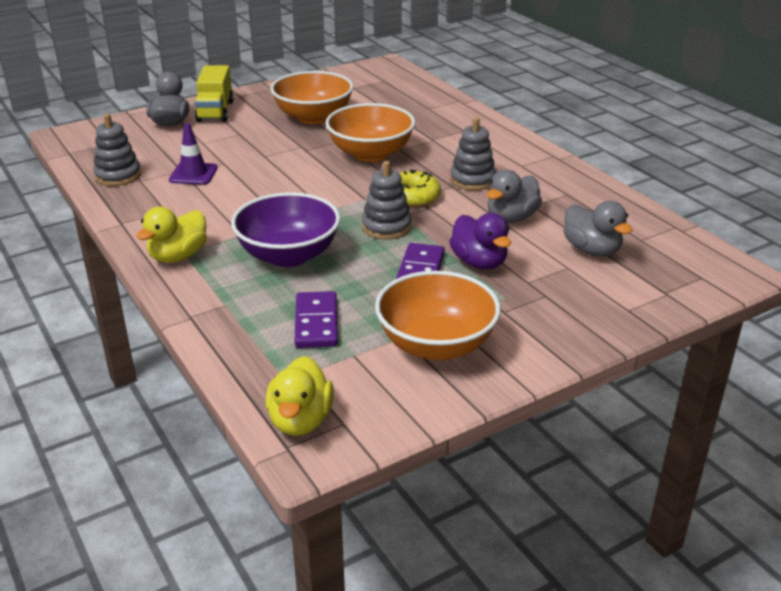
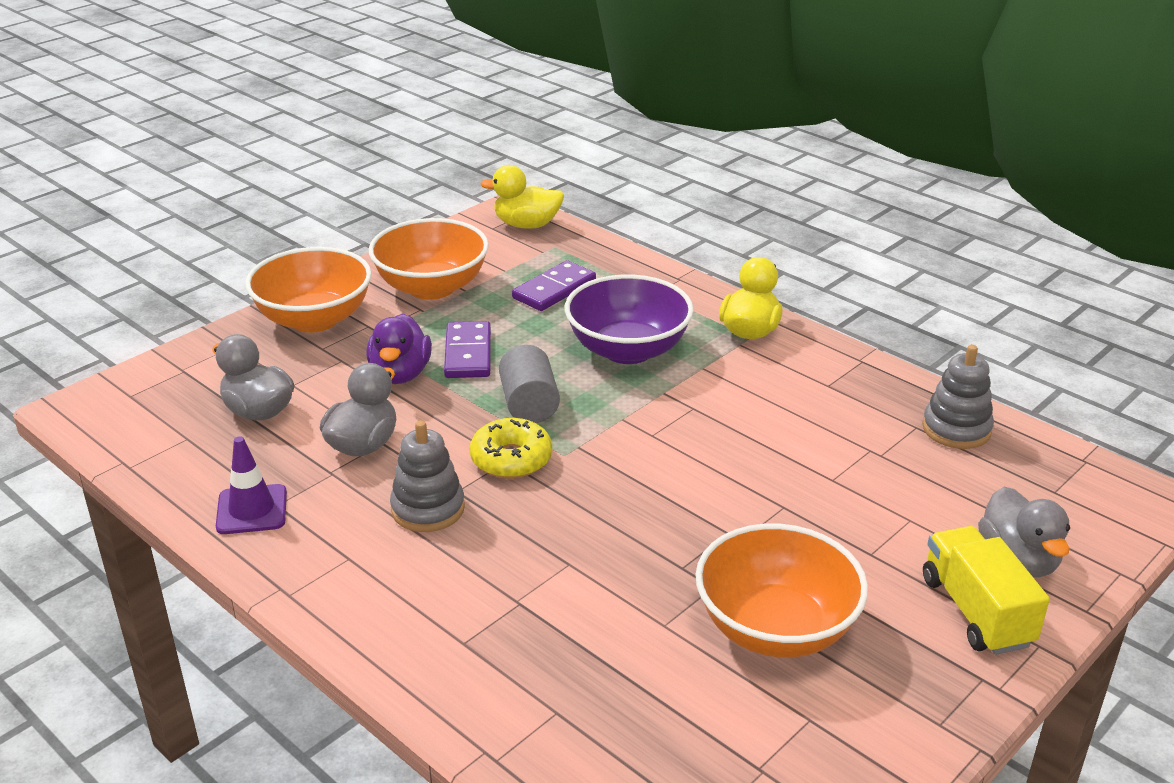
camera: 165 degrees right, 0 degrees up
(193, 174) = (855, 449): purple traffic cone -> purple traffic cone (252, 510)
(300, 420) = (527, 225): yellow duck -> yellow duck turned 75 degrees counterclockwise
(316, 323) = (554, 289): purple domino -> purple domino turned 60 degrees clockwise
(370, 154) = (613, 541): orange bowl -> orange bowl (314, 319)
(386, 227) = (529, 405): grey stacking toy -> grey cylinder
(479, 262) = (400, 374): purple duck -> purple duck turned 135 degrees counterclockwise

